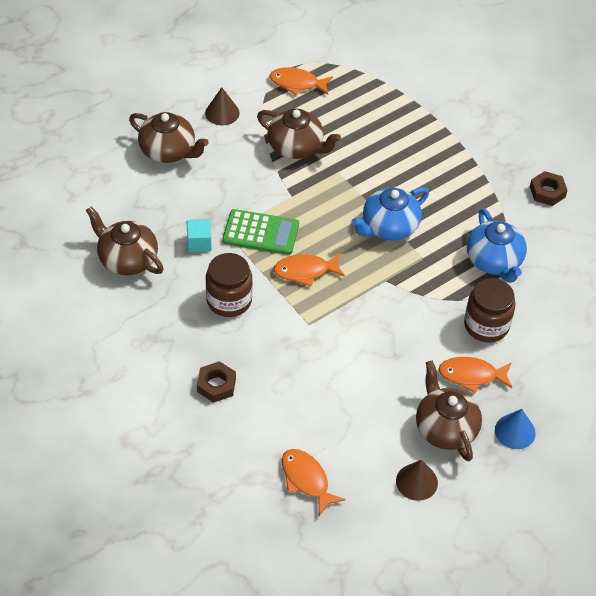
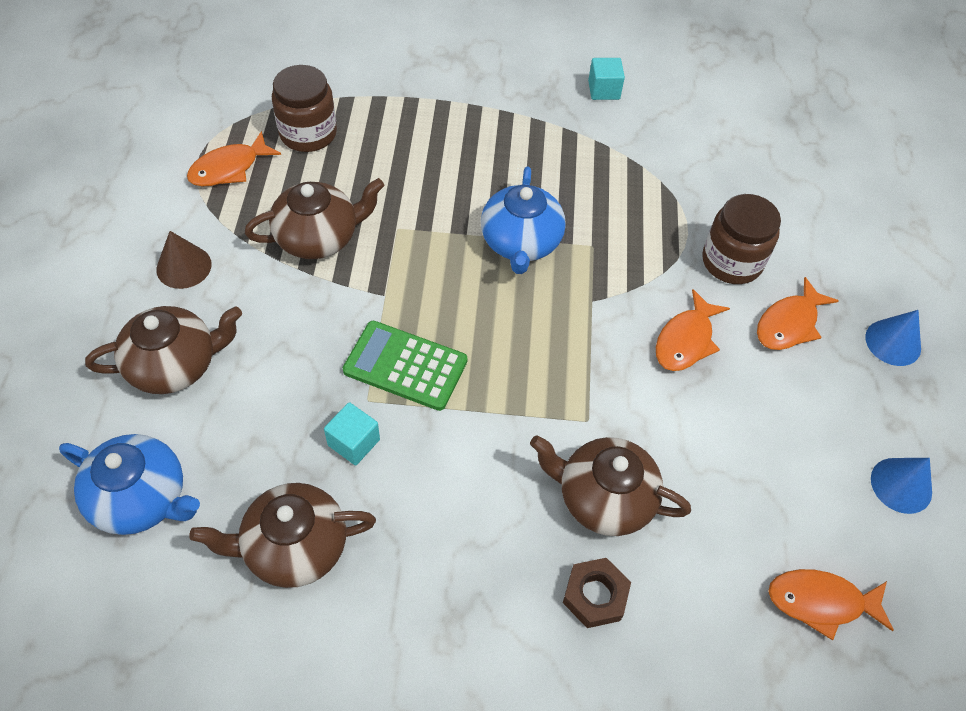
camera: 50 degrees left, 5 degrees up
(229, 300) = (475, 478): brown jar -> brown jar (308, 133)
(261, 233) = (405, 366): green calculator -> green calculator turned 120 degrees counterclockwise
(305, 271) = (506, 366): orange fish -> orange fish (686, 340)
(416, 482) = (901, 485): brown cone -> blue cone
(445, 428) = (844, 401): brown teapot -> brown teapot (603, 498)
(494, 261) = (653, 193): blue teapot -> blue teapot (141, 498)
(547, 192) = (604, 90): brown nut -> turquoise cube

